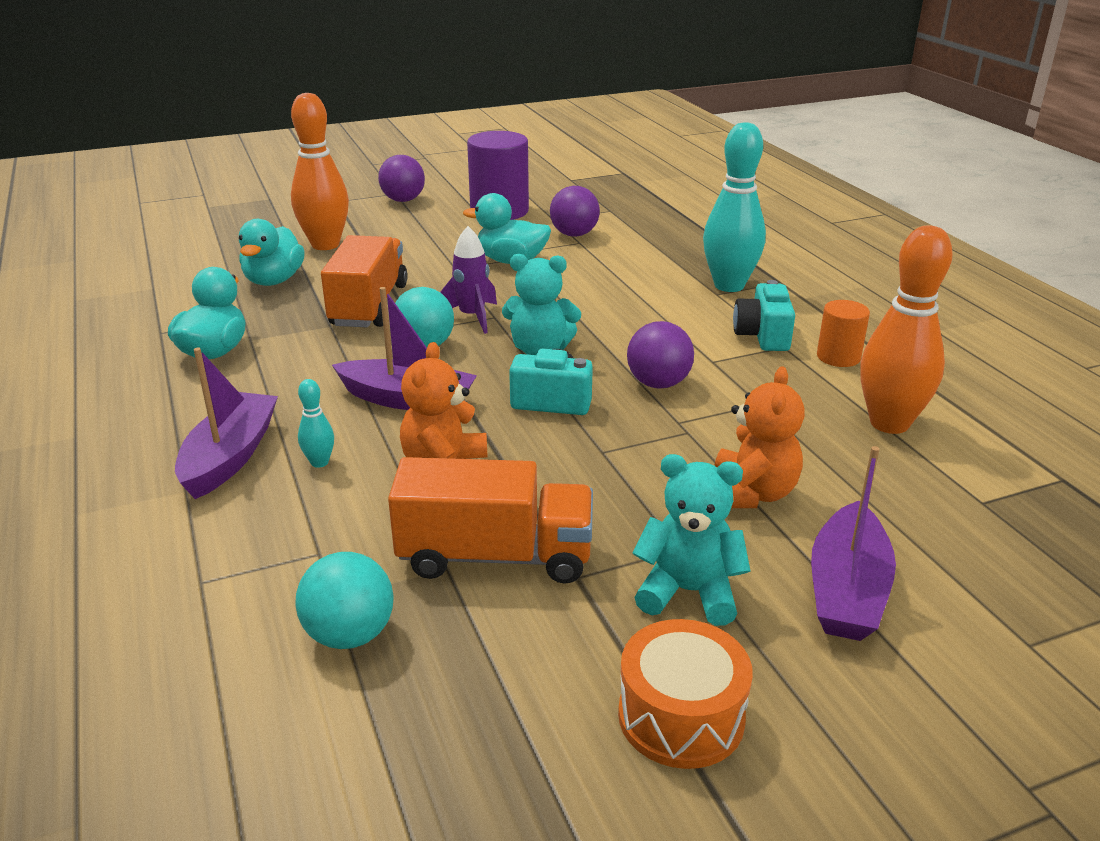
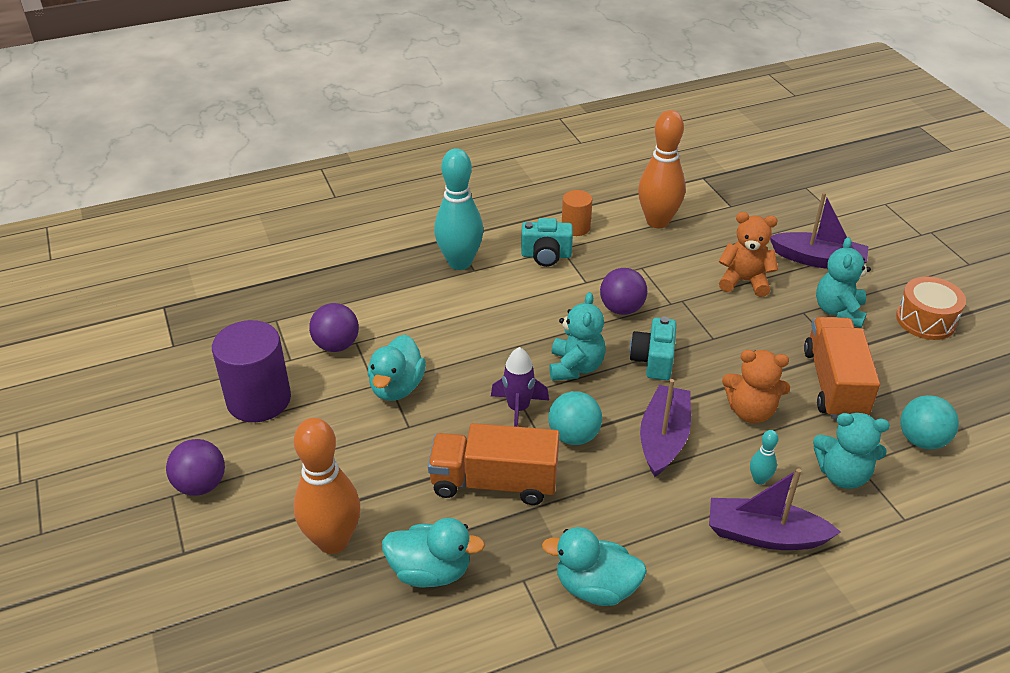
camera: 90 degrees left, 10 degrees up
(304, 534) = (842, 475): none -> turquoise teddy bear

